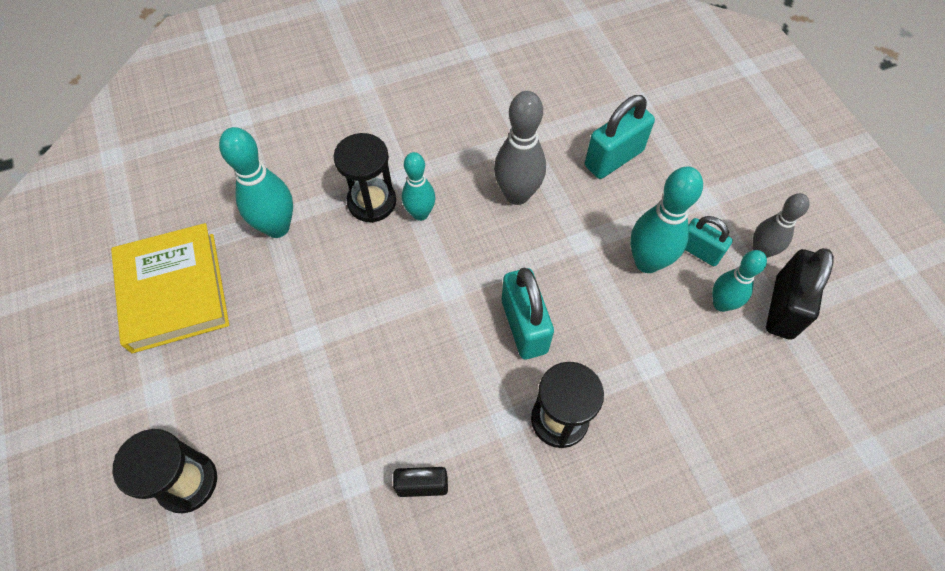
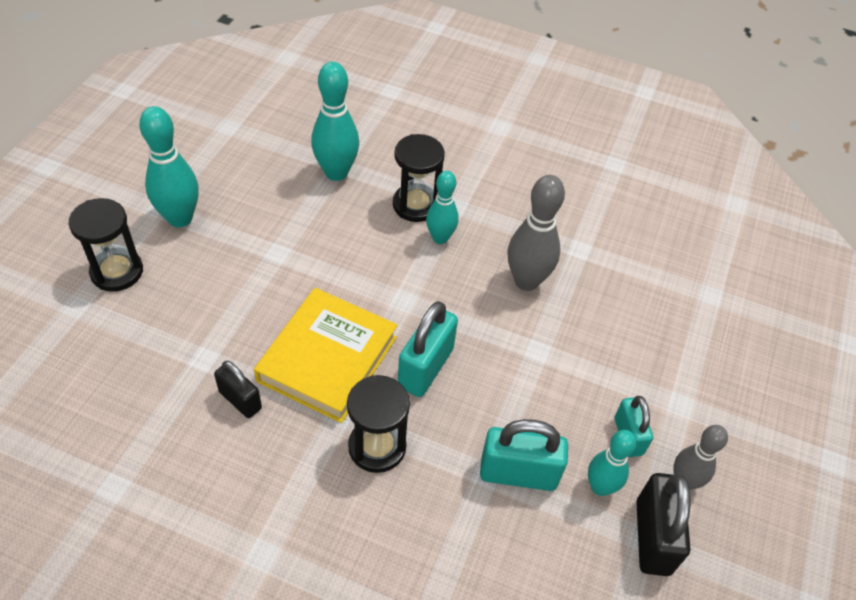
camera: 40 degrees right, 10 degrees down
(174, 291) = (233, 161): yellow book -> yellow book (328, 359)
(613, 158) = (636, 316): turquoise padlock -> turquoise padlock (518, 473)
(647, 262) = (574, 407): turquoise bowling pin -> turquoise bowling pin (180, 218)
(783, 307) = (653, 537): black padlock -> black padlock turned 60 degrees counterclockwise

